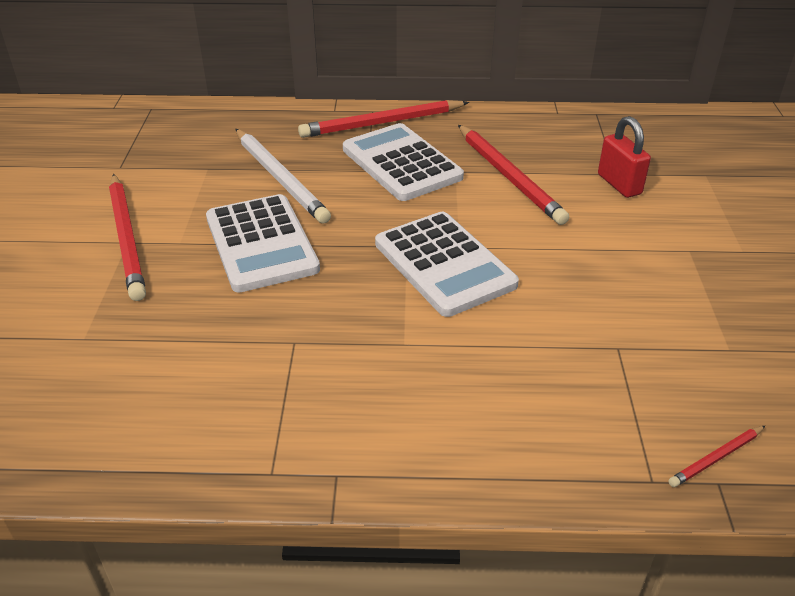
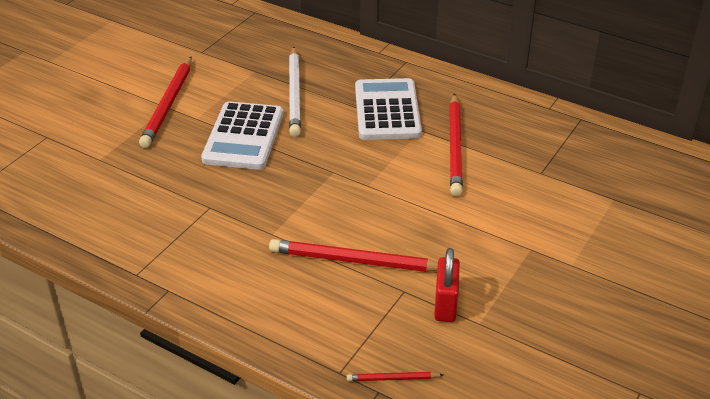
camera: 30 degrees right, 0 degrees up
(382, 123) = (404, 74): red pencil -> red pencil (356, 261)
(444, 264) = (346, 193): white calculator -> none
(619, 184) = (533, 182): red padlock -> red padlock (445, 304)

